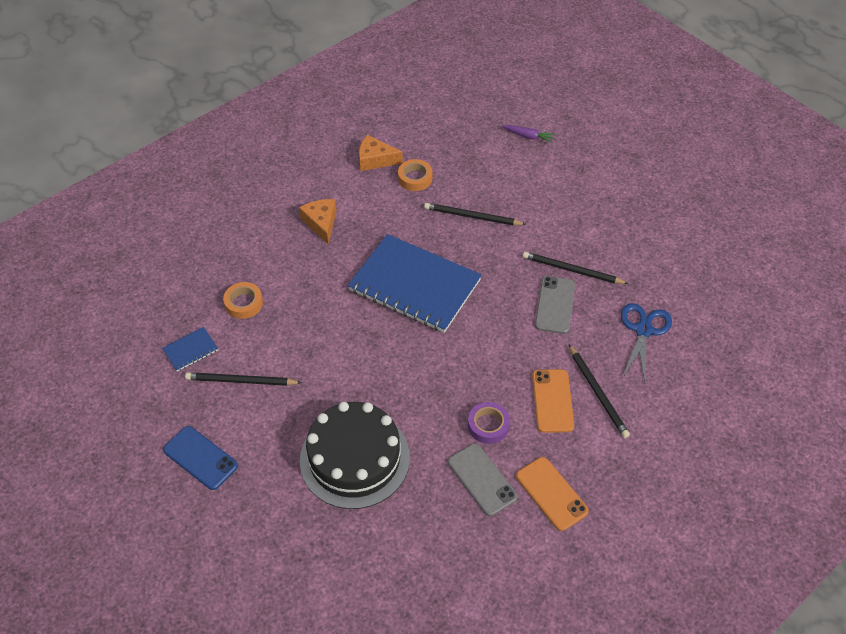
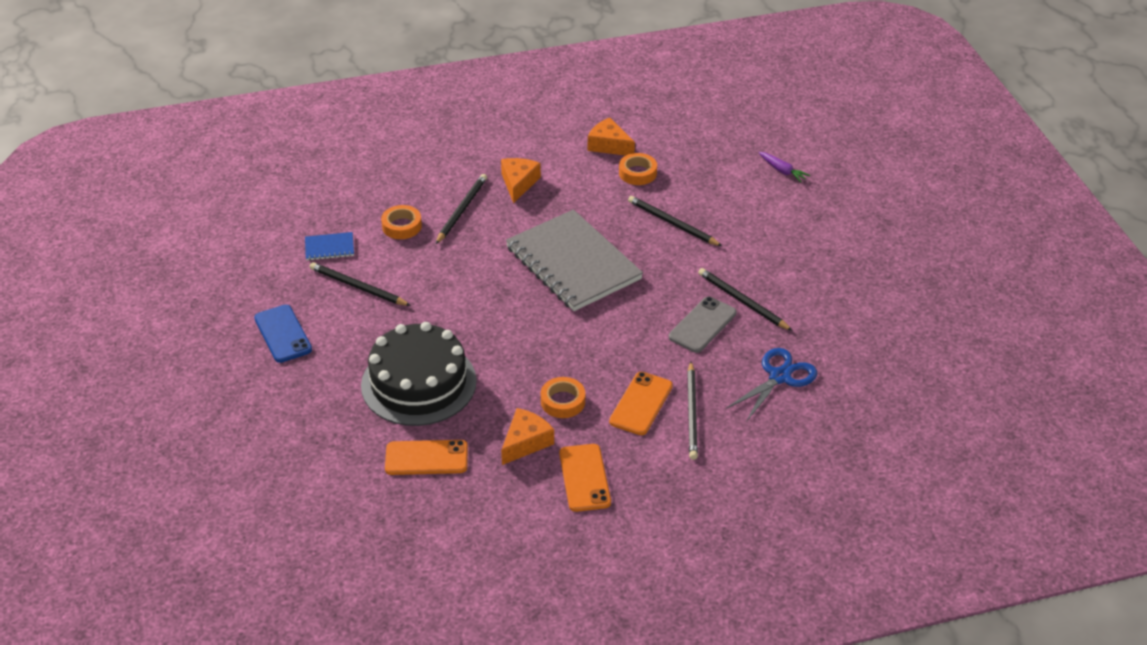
camera: 25 degrees right, 10 degrees down
(288, 267) = (462, 210): none -> black pencil
(407, 532) = (426, 458): none -> orange phone
(414, 285) = (573, 263): blue notebook -> grey notebook
(482, 479) = (525, 442): grey phone -> orange cheese
(488, 425) = (563, 401): purple tape -> orange tape

